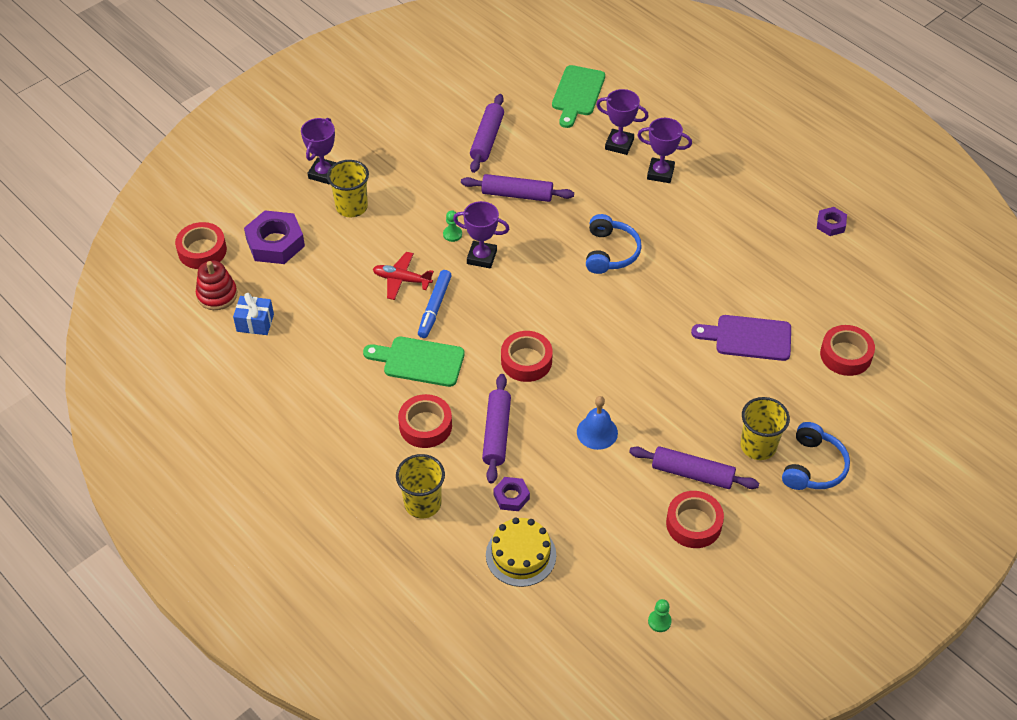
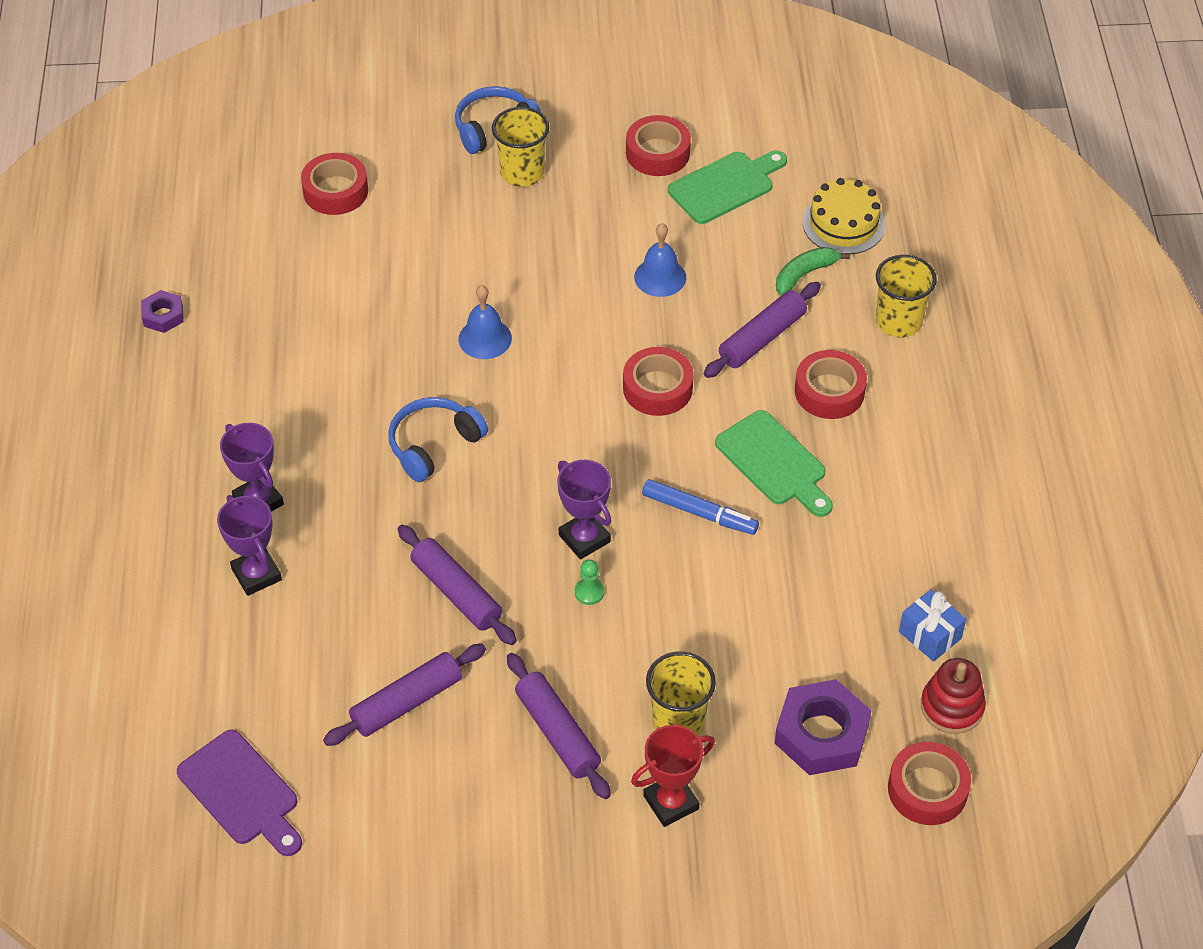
camera: 140 degrees left, 0 degrees up
(324, 173) = (671, 802): purple trophy -> red trophy
(402, 280) = (706, 573): red plane -> none
(434, 307) = (699, 513): blue marker -> blue marker turned 60 degrees clockwise
(511, 496) = (804, 274): purple nut -> green banana
(577, 94) = (215, 689): green cutting board -> green cutting board (725, 186)
(652, 325) = (485, 338): none -> blue bell
(659, 621) = (771, 107): green pawn -> none
(692, 474) = (611, 189): purple rolling pin -> purple rolling pin (558, 732)
(748, 338) = (405, 264): purple cutting board -> purple cutting board (242, 792)

